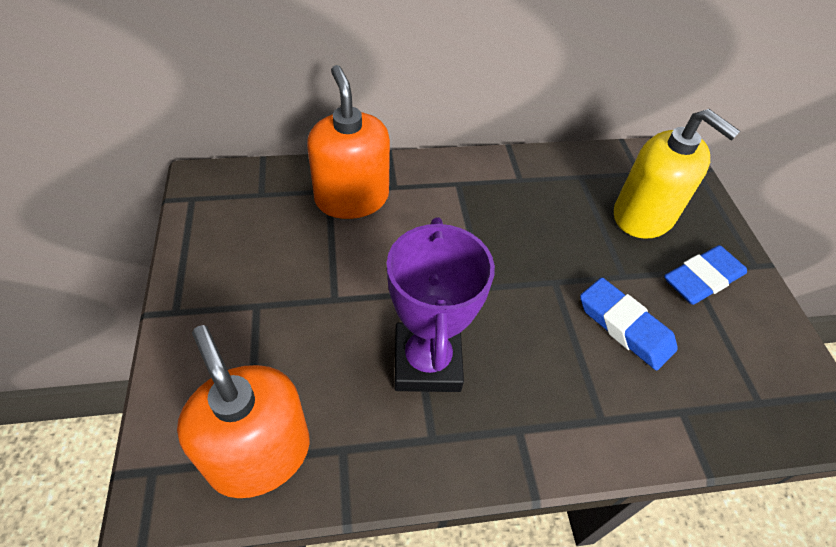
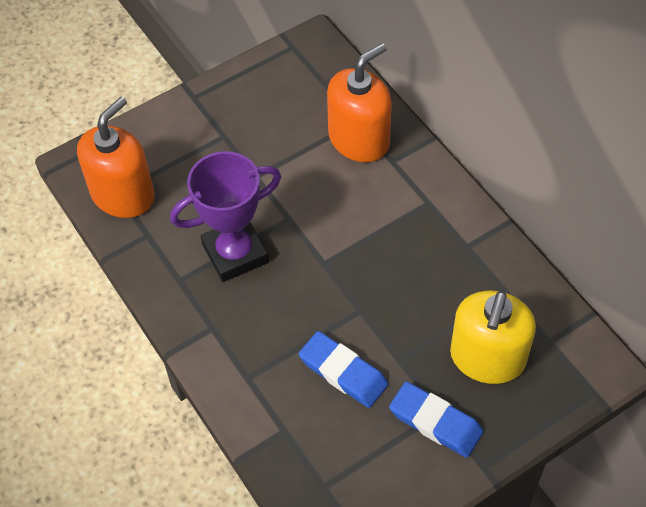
camera: 70 degrees right, 5 degrees up
(624, 327) = (343, 372): blue eraser -> blue eraser turned 75 degrees counterclockwise

